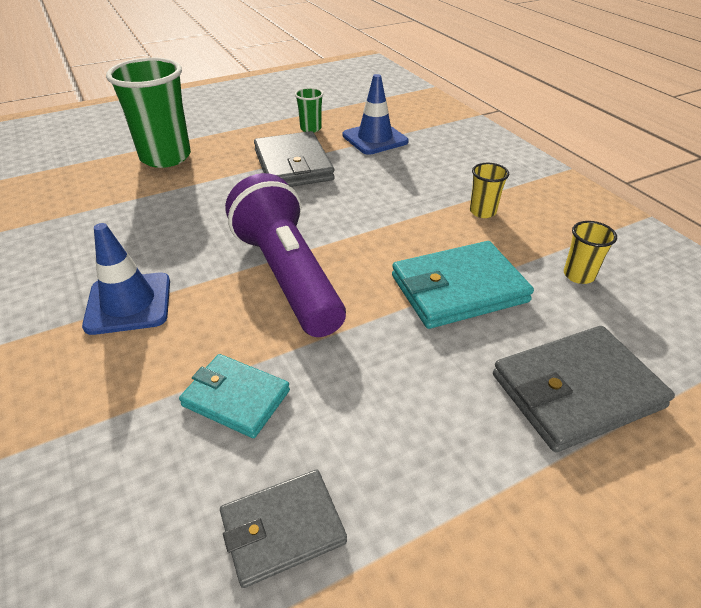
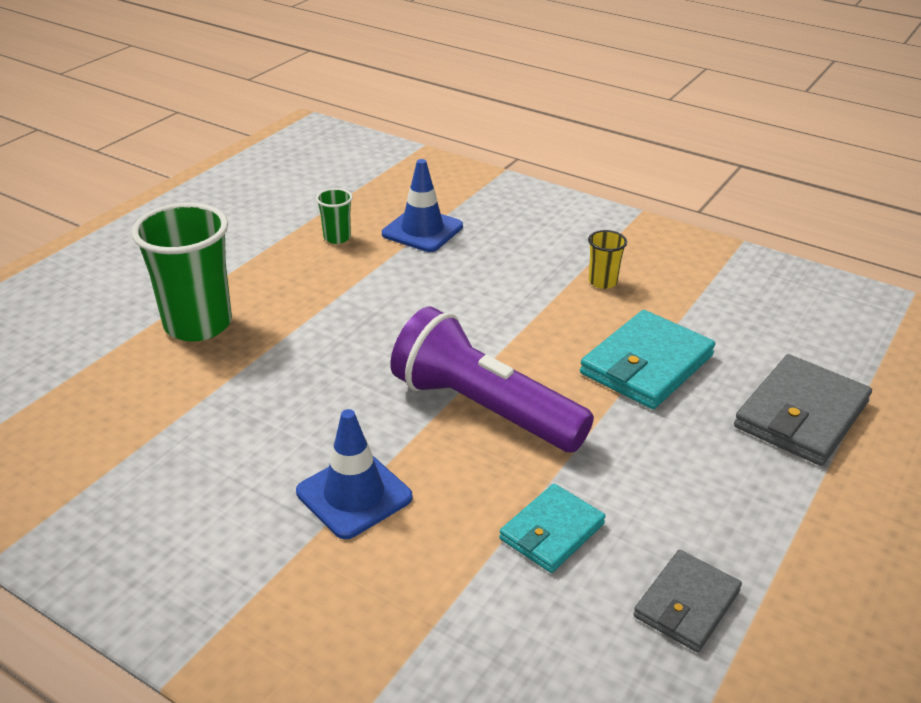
camera: 30 degrees left, 5 degrees down
(236, 398) = (552, 531): turquoise wallet -> turquoise wallet turned 45 degrees counterclockwise
(293, 165) = (364, 288): grey wallet -> none
(578, 275) = (730, 317): yellow cup -> none

